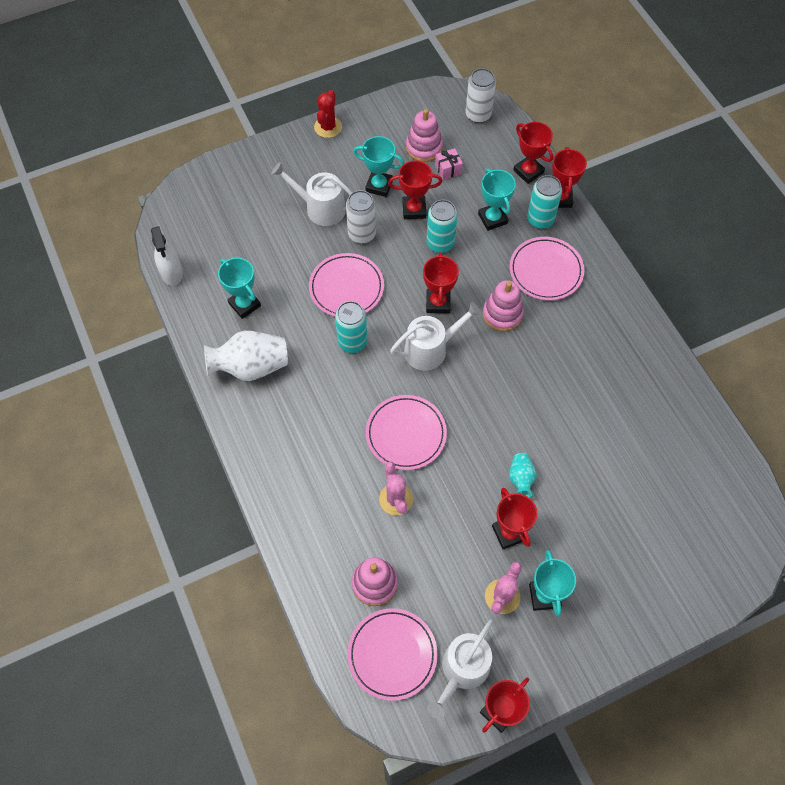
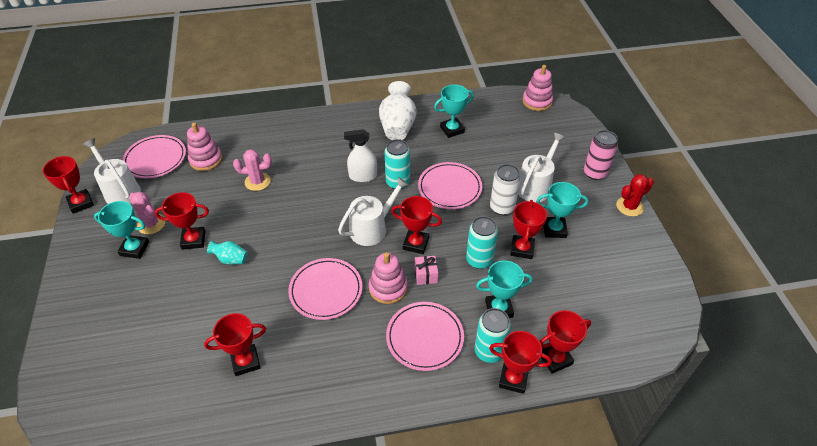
camera: 105 degrees right, 15 degrees down
(171, 273) = (491, 98): white spray bottle -> white spray bottle (363, 176)
(285, 158) = (595, 173): none -> pink can
(328, 127) = (629, 206): red cactus -> red cactus turned 60 degrees counterclockwise
(379, 186) = (554, 229): turquoise trophy -> turquoise trophy turned 60 degrees clockwise
(406, 434) = (305, 197): pink plate -> pink plate (326, 290)
(424, 147) = (598, 273): pink stacking toy -> pink stacking toy (537, 101)
(430, 349) = (372, 228): white watering can -> white watering can turned 120 degrees counterclockwise
(448, 169) = (567, 287): pink gift -> pink gift (426, 275)
(478, 115) = (641, 332): white can -> none
(630, 412) = (245, 362): none -> red trophy

